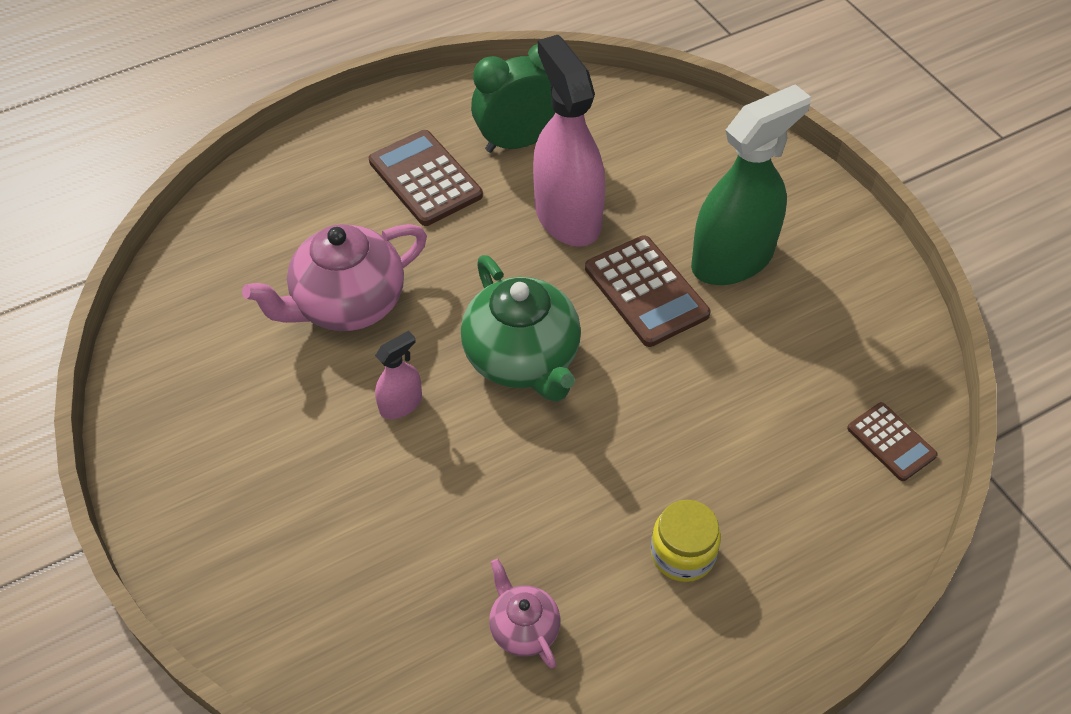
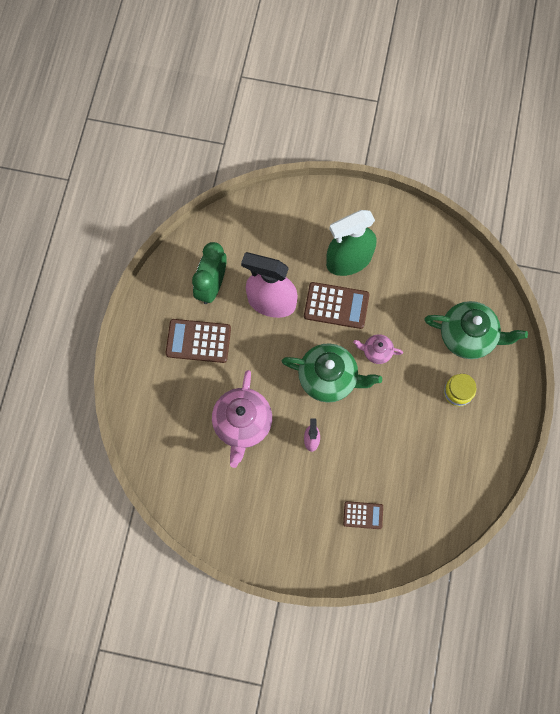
camera: 50 degrees left, 20 degrees up
(523, 628) = (442, 469): pink teapot -> pink teapot (376, 352)
(732, 259) = (349, 260): green spray bottle -> green spray bottle turned 120 degrees counterclockwise
(795, 499) = (468, 336): none -> green teapot
(891, 442) = (473, 283): brown calculator -> brown calculator (363, 515)

